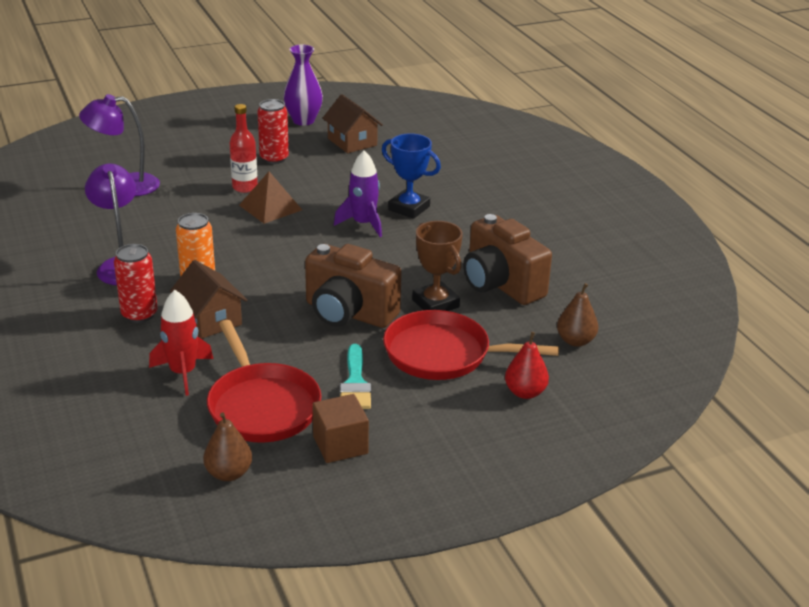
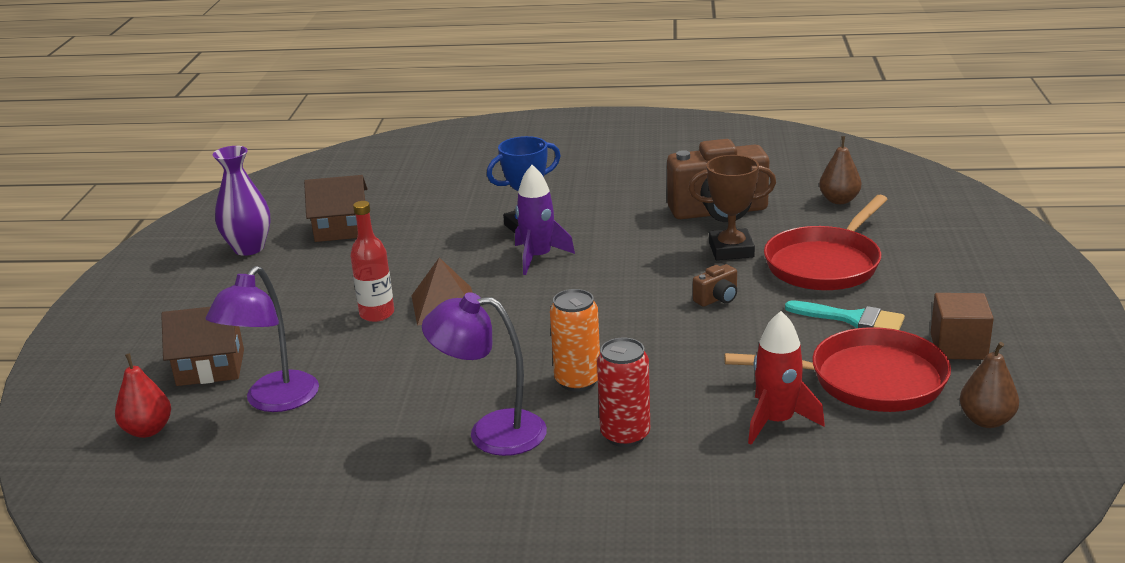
camera: 60 degrees left, 5 degrees down
(210, 320) = (672, 386): brown house -> brown house (210, 367)
(274, 158) = (324, 283): red can -> none
(348, 313) = (717, 299): brown camera -> brown camera, size x0.42
(525, 392) = (910, 239): red pear -> red pear (148, 430)

